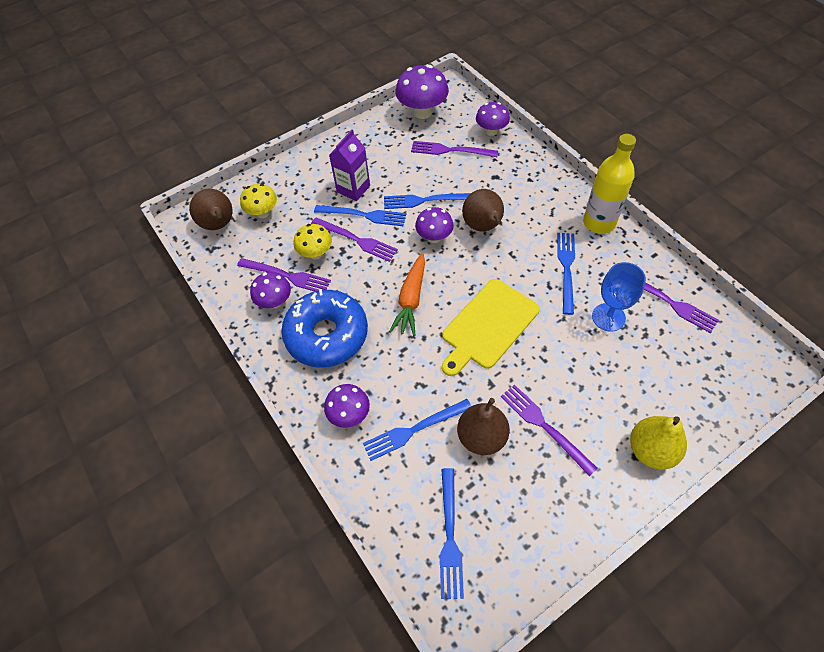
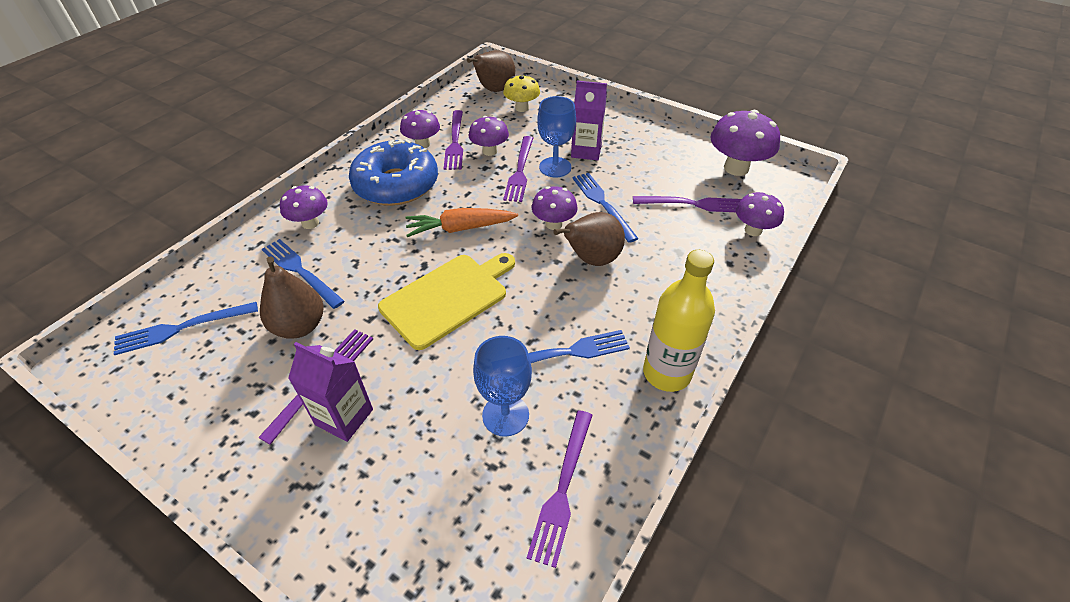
camera: 65 degrees right, 10 degrees down
(316, 253) = (489, 151): yellow mushroom -> purple mushroom
(364, 215) = (555, 167): blue fork -> blue goblet
(450, 150) = (693, 204): purple fork -> purple fork turned 105 degrees clockwise
(488, 326) = (448, 297): yellow cutting board -> yellow cutting board turned 120 degrees clockwise
(584, 416) = (344, 417): none -> purple carton
(651, 450) = (305, 504): yellow pear -> none

